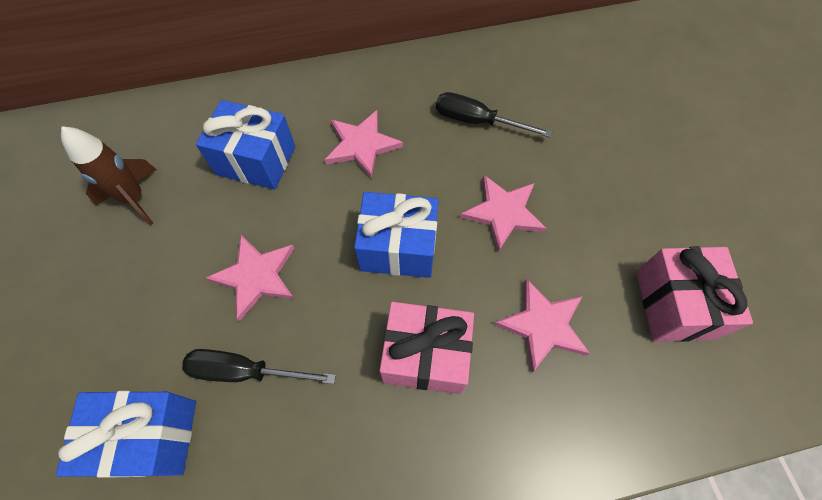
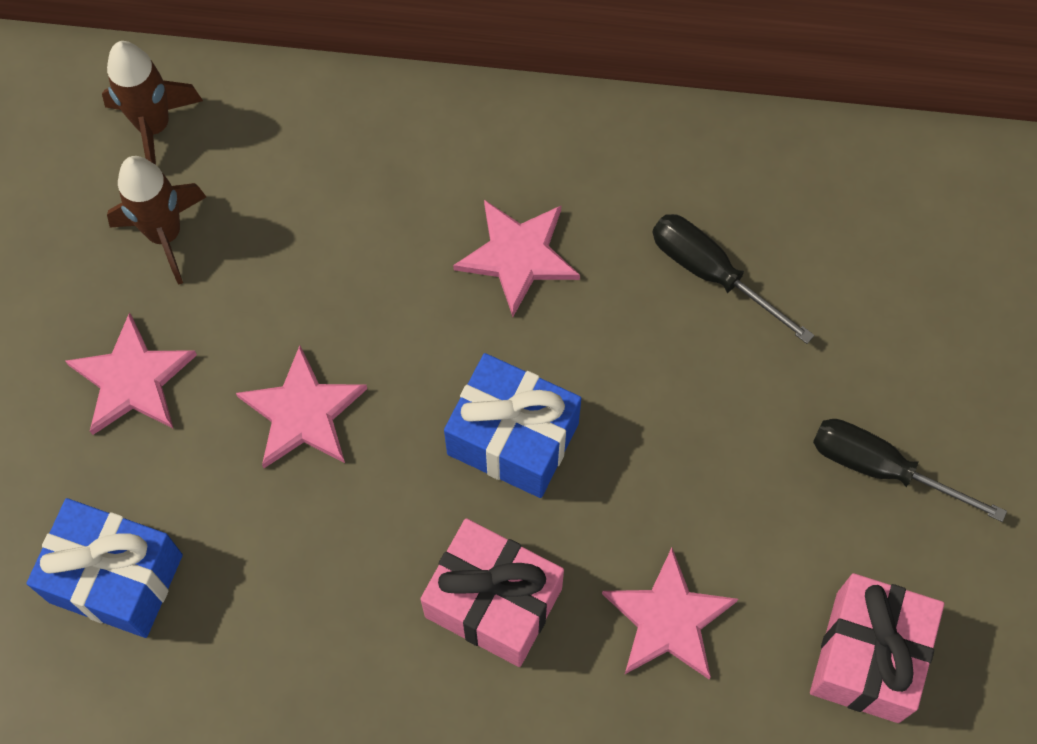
camera: 20 degrees right, 5 degrees up
(113, 141) = (154, 126): none -> brown rocket
(245, 371) = (253, 539): black screwdriver -> black screwdriver (881, 468)
(256, 160) = (353, 229): blue gift -> none
(503, 213) = (686, 438): pink star -> pink star (132, 379)

